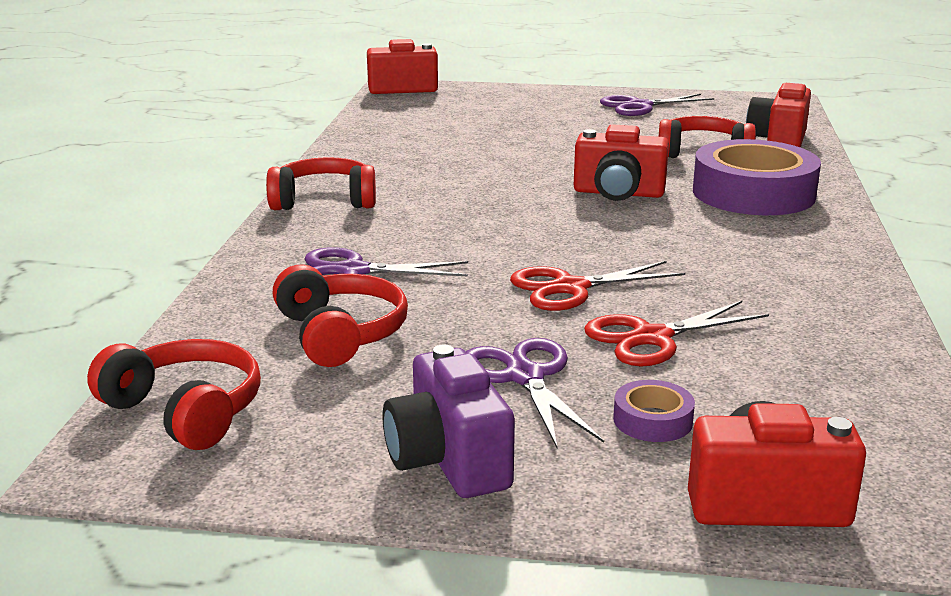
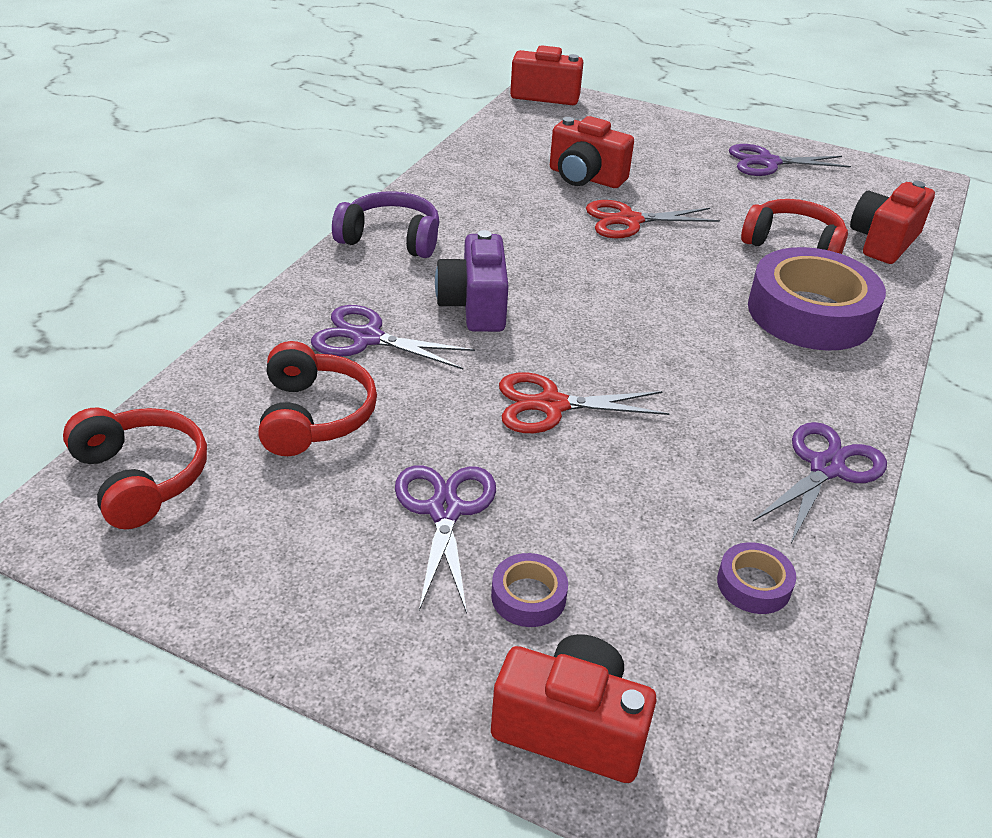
camera: 15 degrees right, 15 degrees up
(324, 201) = (391, 239): red headphones -> purple headphones
(448, 460) = (322, 596): purple camera -> purple camera (474, 306)
(618, 193) = (672, 285): red camera -> red camera (585, 177)
(651, 338) = (590, 490): red scissors -> red scissors (629, 221)
(847, 287) = (826, 468): none -> purple scissors
(848, 372) = (753, 584): none -> purple tape

